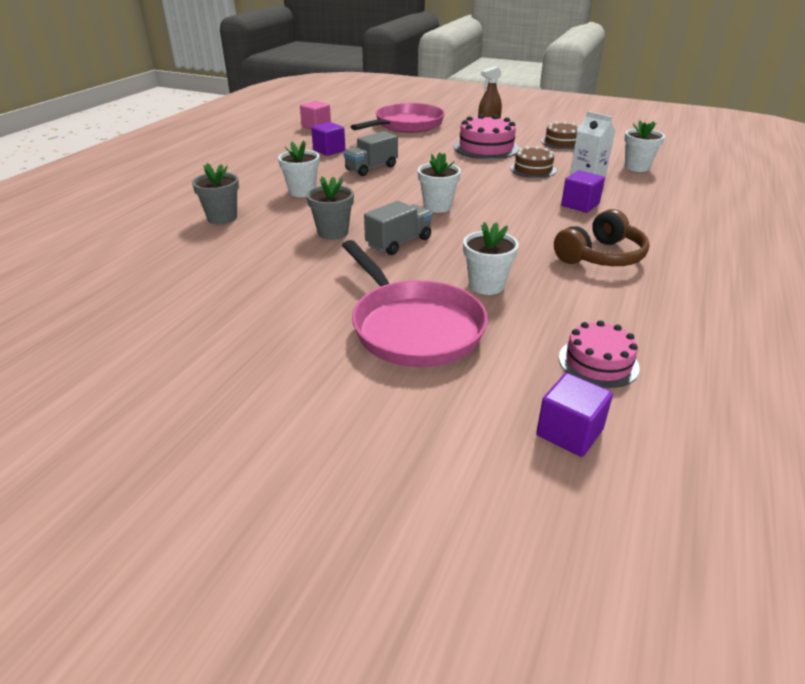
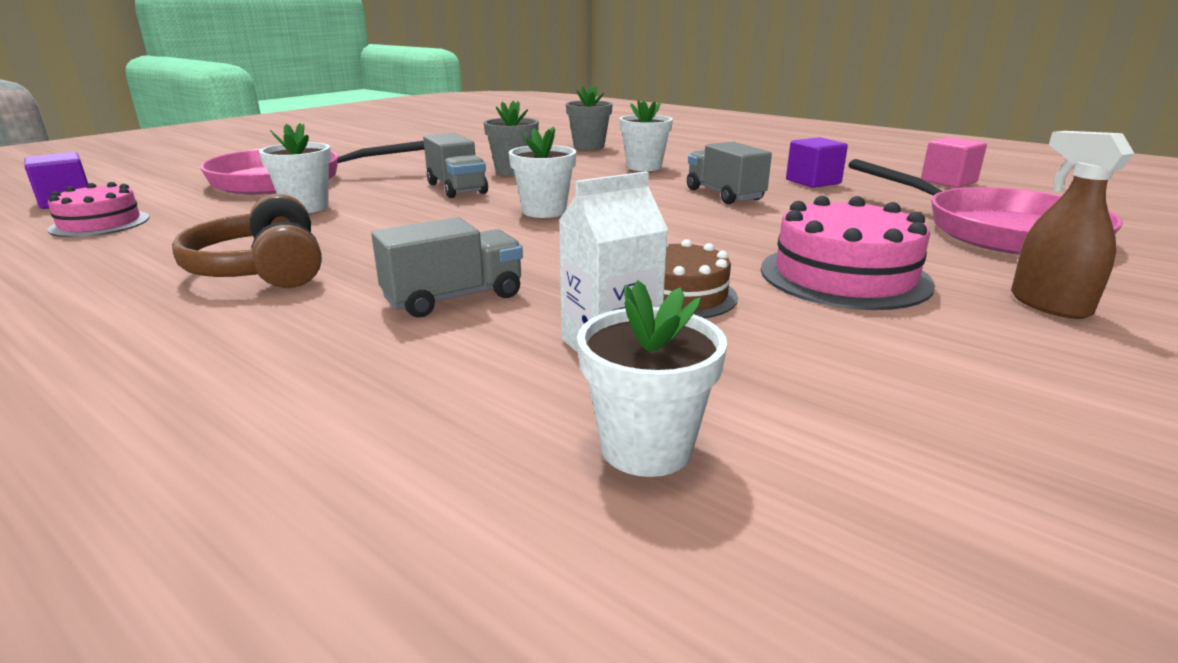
camera: 105 degrees right, 10 degrees down
(562, 142) = (924, 379): brown cake -> none
(580, 205) = (454, 298): purple cube -> grey truck

